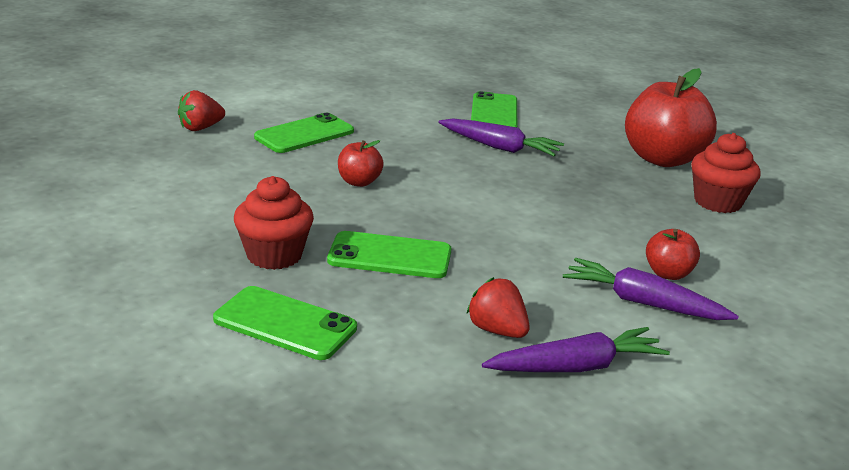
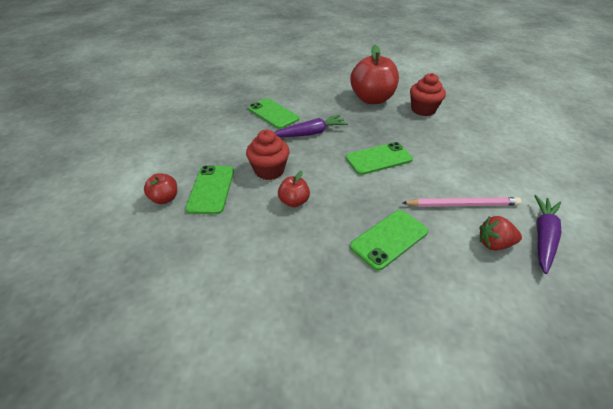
camera: 45 degrees left, 15 degrees up
(200, 128) = (141, 229): red strawberry -> none
(274, 255) = (347, 290): red cupcake -> red cupcake (269, 170)
(285, 323) = (435, 333): green phone -> green phone (379, 159)
(540, 288) = (462, 204): none -> pink pencil
(643, 303) = (496, 181): purple carrot -> none
(668, 274) = (474, 159): red apple -> red apple (165, 198)

